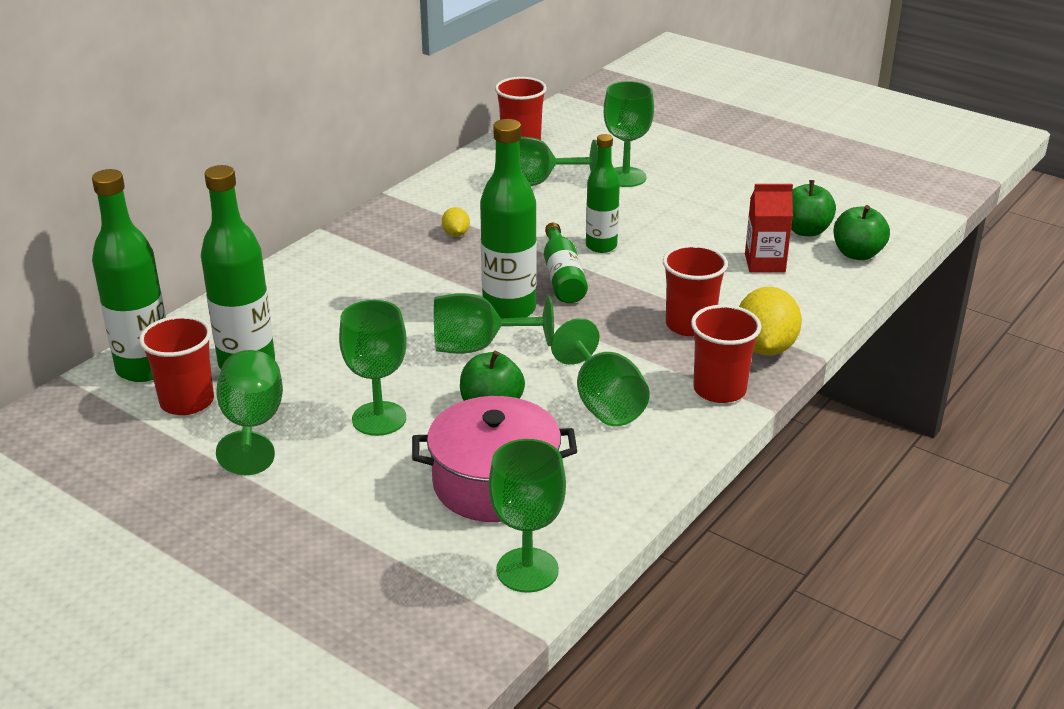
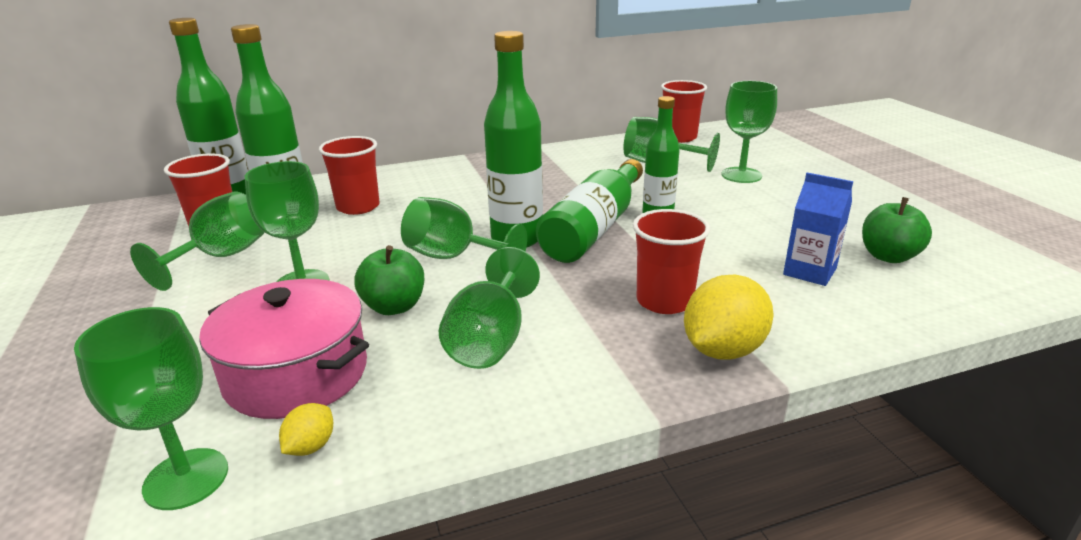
camera: 35 degrees right, 5 degrees down
(456, 234) = (550, 179): yellow lemon -> yellow lemon (311, 446)
(562, 276) = (594, 228): green bottle -> green bottle, size x1.57
(719, 390) = (622, 374): red cup -> red cup (358, 207)
(765, 263) = (809, 271): red carton -> blue carton
(857, 254) = (935, 293): green apple -> none

